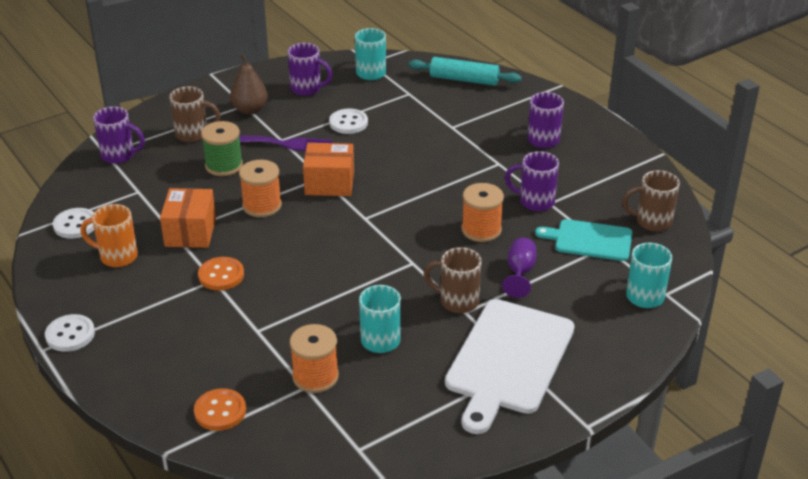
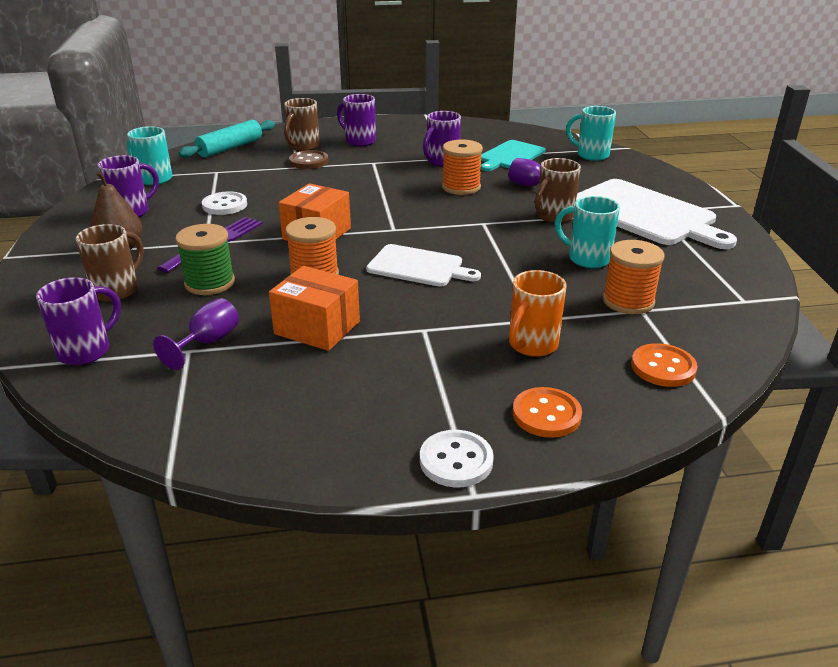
camera: 65 degrees left, 5 degrees down
(75, 225) = (205, 415): white button -> none
(117, 256) = (315, 391): orange mug -> orange mug (532, 345)
(150, 195) = (207, 342): none -> purple goblet
(221, 275) = (419, 323): orange button -> orange button (546, 414)
(306, 250) = (418, 266): none -> white cutting board
(469, 129) = (309, 161): none -> brown button
(652, 222) = (505, 134): brown mug -> brown mug (303, 147)

